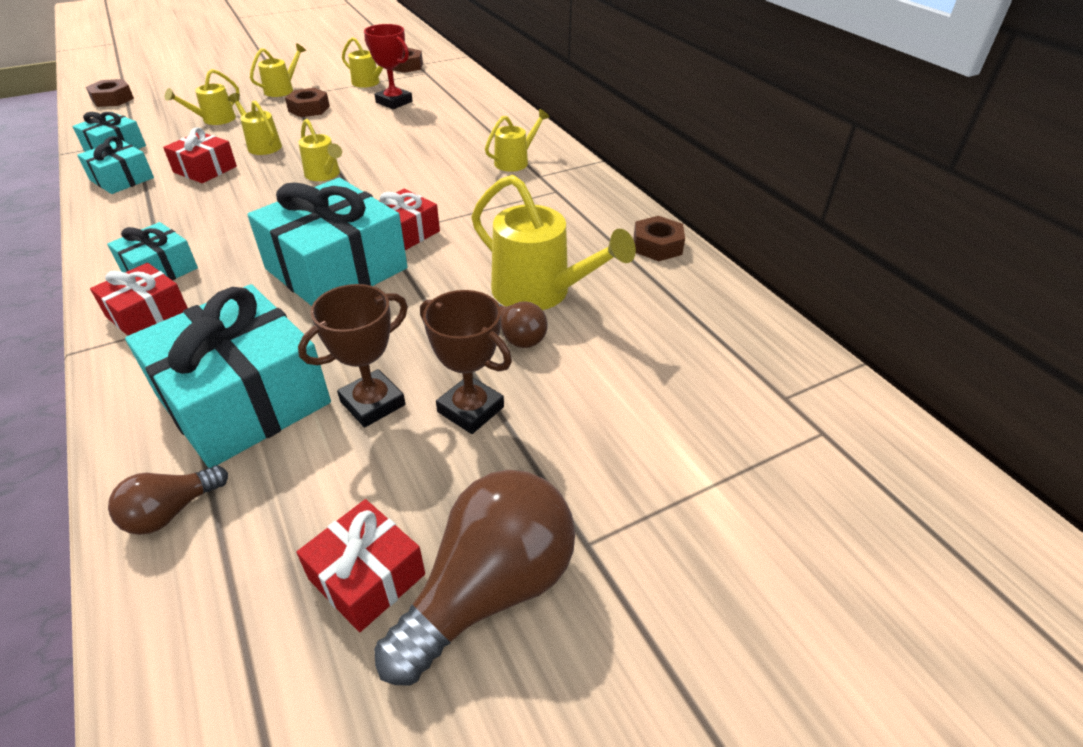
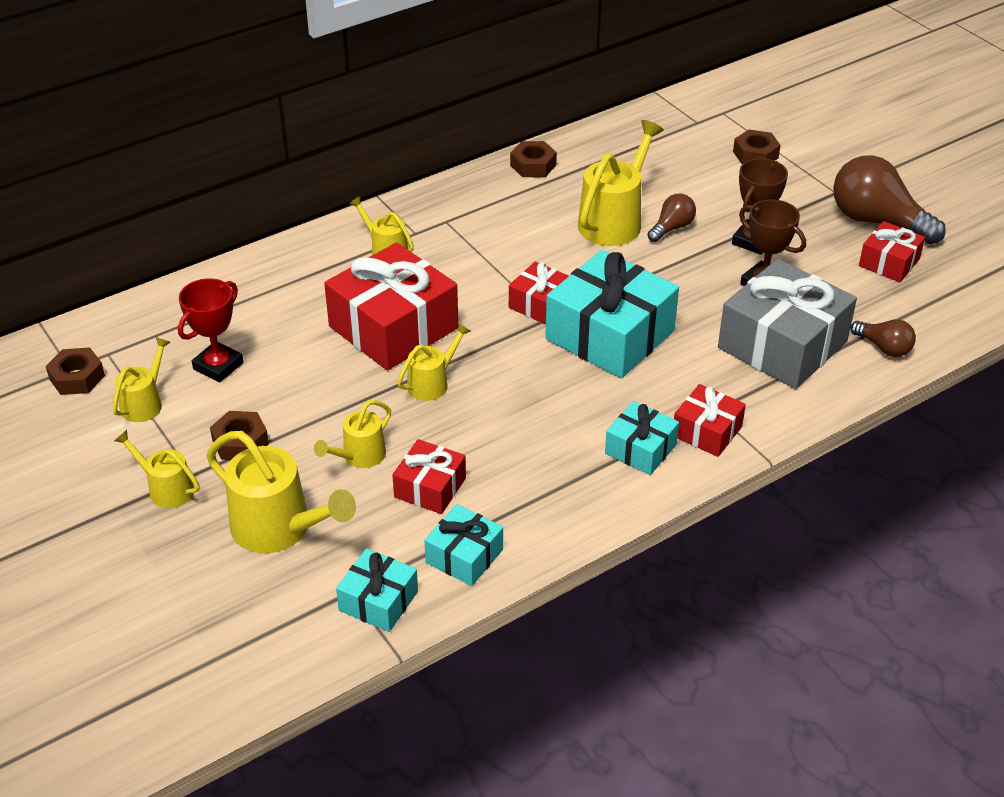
camera: 95 degrees left, 0 degrees up
(113, 99) = (197, 685): brown nut -> brown nut (755, 154)
(214, 120) = (280, 529): yellow watering can -> yellow watering can, size x1.77
(243, 399) = (782, 345): turquoise gift -> grey gift
(406, 162) = (393, 327): none -> red gift

